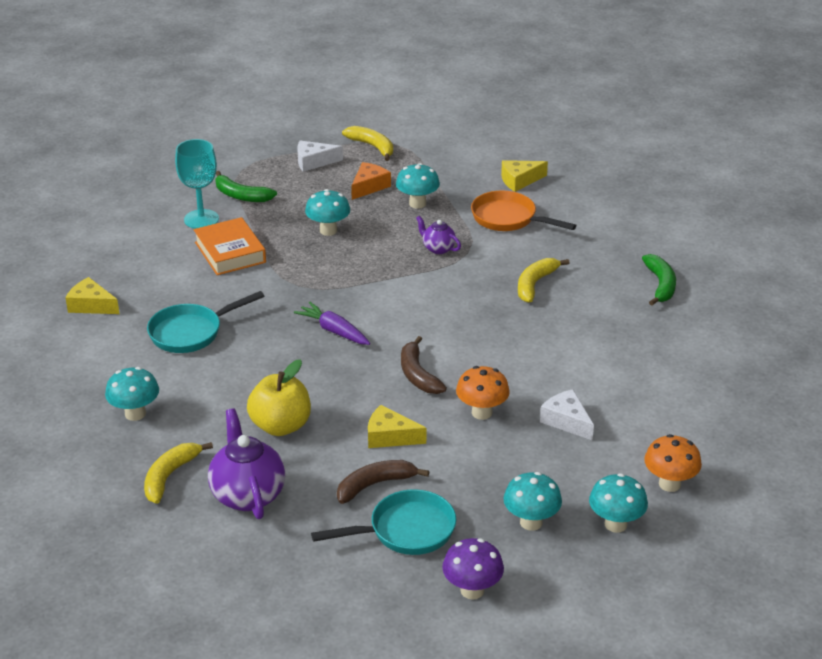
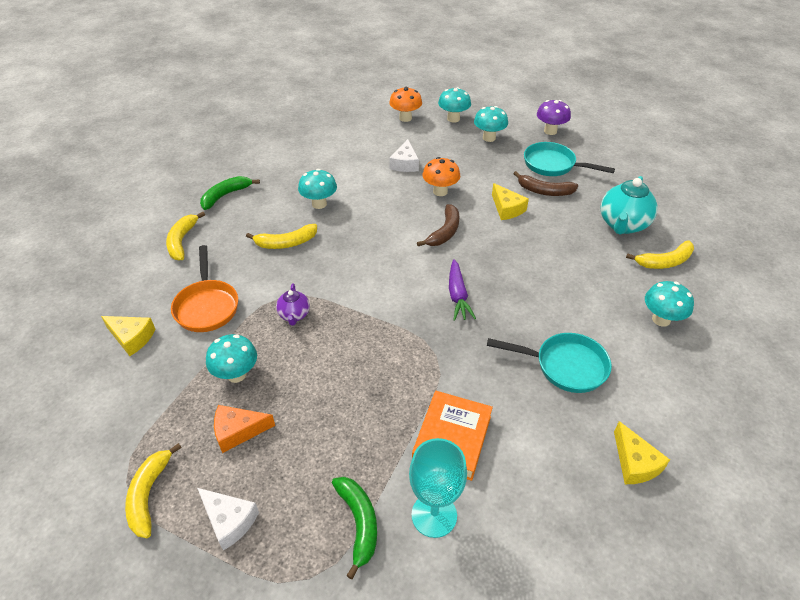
camera: 135 degrees left, 10 degrees up
(247, 495) = (623, 225): purple teapot -> turquoise teapot
(281, 426) = (565, 251): yellow apple -> none
(328, 230) = (343, 399): turquoise mushroom -> turquoise mushroom (319, 204)
(614, 238) = (182, 241): none -> yellow banana

